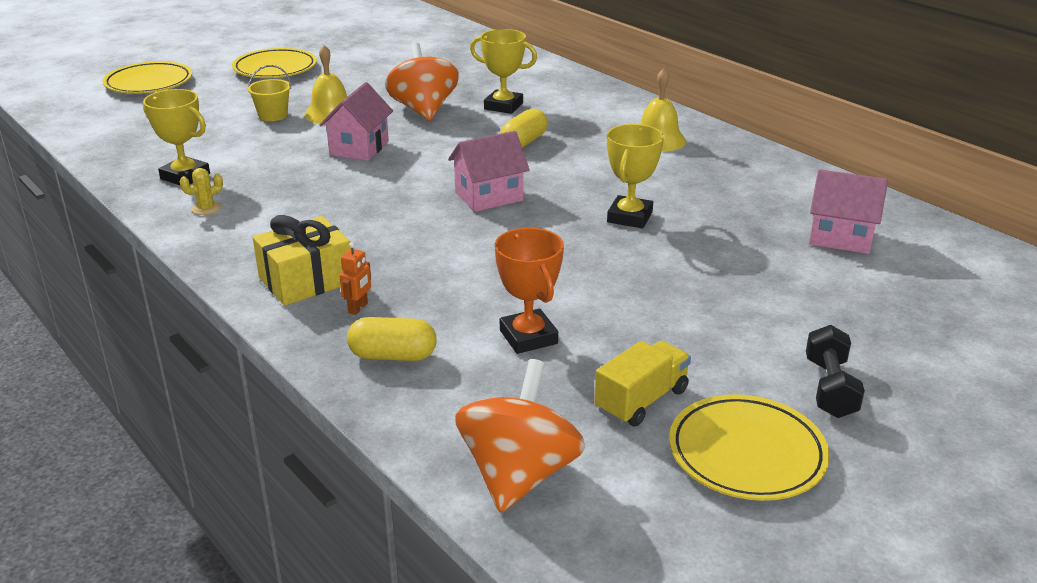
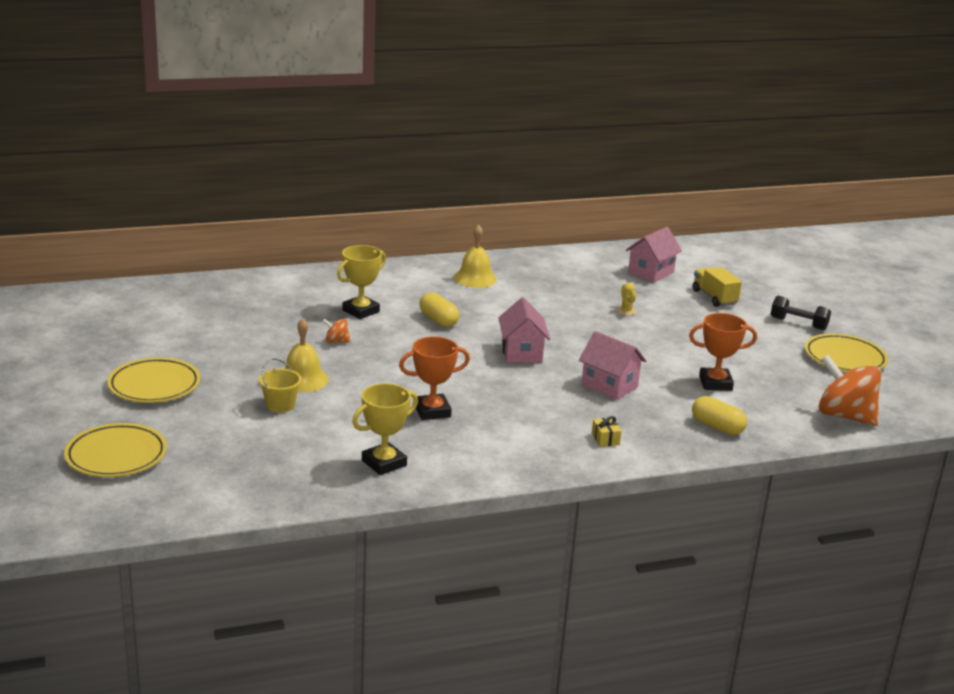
camera: 70 degrees left, 5 degrees down
(206, 208) = (457, 461): yellow cactus -> yellow cactus (626, 311)
(306, 280) = (605, 439): yellow gift -> yellow gift, size x0.45
(307, 177) = (432, 411): none -> orange trophy
(358, 308) = (653, 427): orange robot -> none
(359, 148) = (392, 381): pink house -> pink house (609, 386)
(393, 356) = (717, 427): yellow capsule -> yellow capsule turned 75 degrees counterclockwise
(423, 110) = (336, 341): orange spinning top -> orange spinning top, size x0.44
(629, 217) = (585, 318): yellow trophy -> none
(641, 400) = (791, 370): yellow truck -> yellow truck (714, 297)

